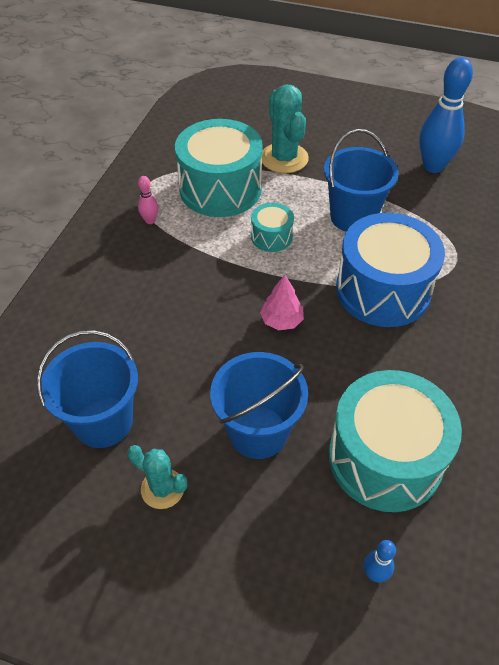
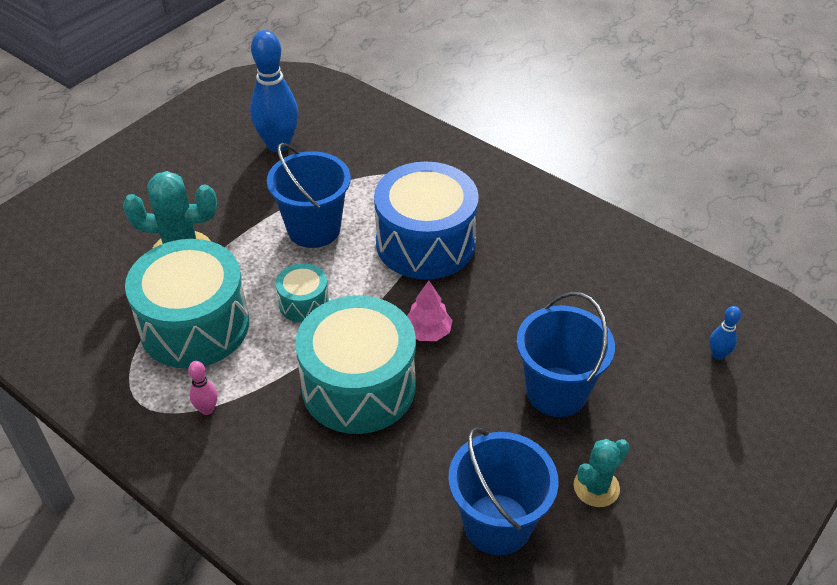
camera: 70 degrees left, 5 degrees down
(385, 457) = (613, 309): turquoise drum -> turquoise drum (358, 386)

